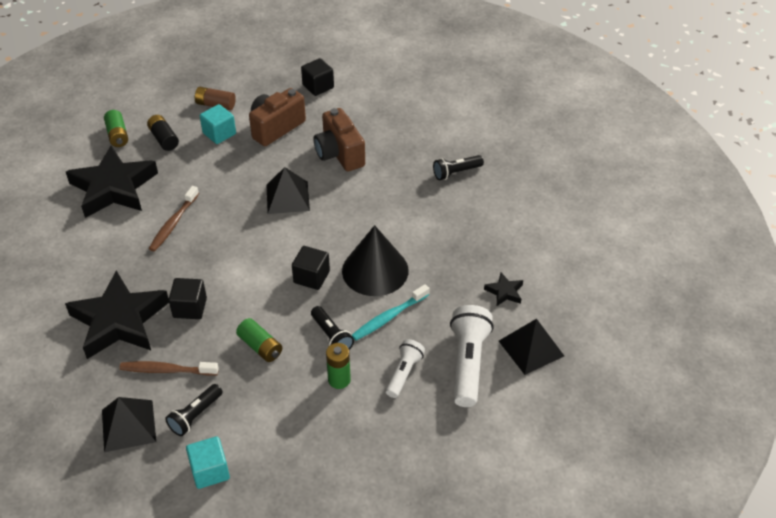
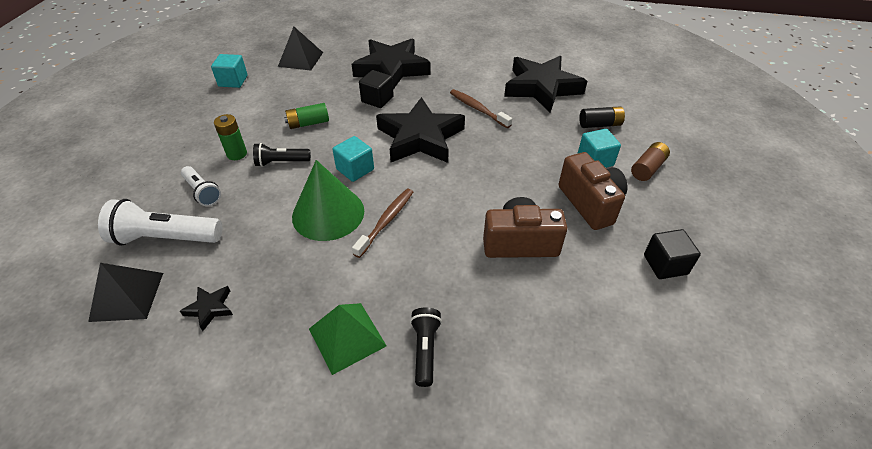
camera: 115 degrees right, 0 degrees up
(117, 135) = (615, 100): green battery -> none
(167, 370) = (329, 80): brown toothbrush -> brown toothbrush (386, 222)
(195, 415) = (280, 84): black flashlight -> none
(241, 249) = (420, 137): none -> black star
(287, 197) = (470, 182): black pyramid -> none
(311, 277) = (355, 169): black cube -> turquoise cube
(375, 270) = (328, 213): black cone -> green cone
(389, 317) = (266, 204): turquoise toothbrush -> none
(468, 363) = (166, 238): white flashlight -> white flashlight turned 150 degrees clockwise
(473, 211) = (347, 337): none -> green pyramid

